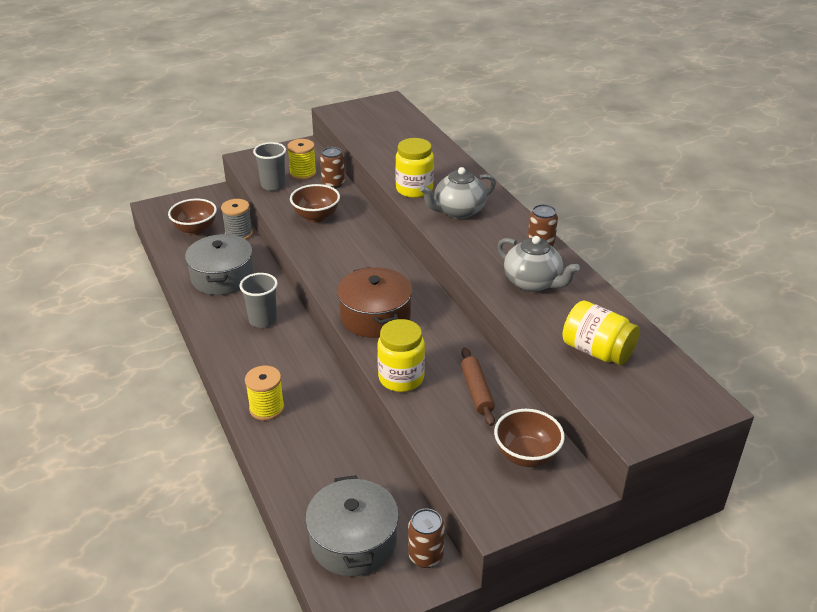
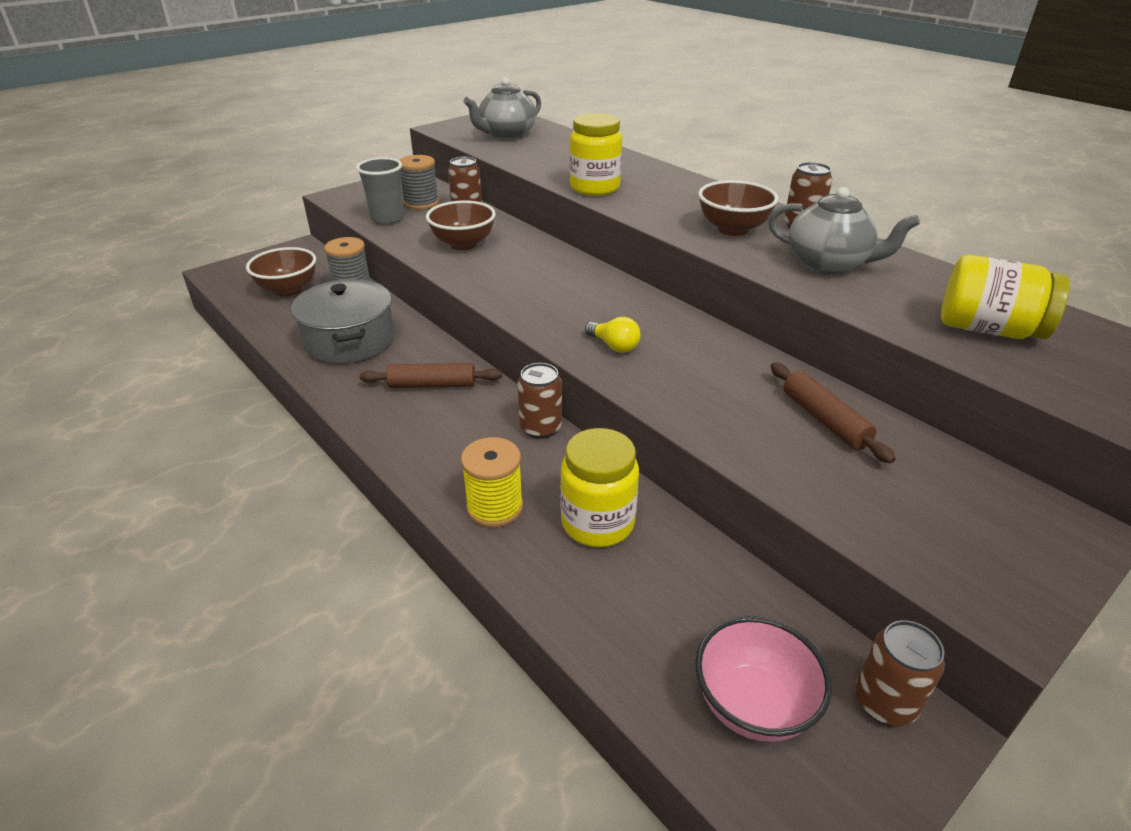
camera: 15 degrees left, 0 degrees up
(263, 320) = (432, 385): grey cup -> brown rolling pin
(303, 173) = (421, 203): yellow spool -> grey spool
(318, 363) = (540, 428): none -> brown can
(353, 541) = (753, 705): grey pot -> pink bowl
(375, 316) = (614, 346): brown pot -> yellow light bulb
(401, 378) = (704, 420): yellow jar -> yellow jar (597, 523)
(458, 211) = (668, 202): grey teapot -> grey teapot (506, 135)
(526, 455) = (967, 498): brown bowl -> brown bowl (733, 229)

